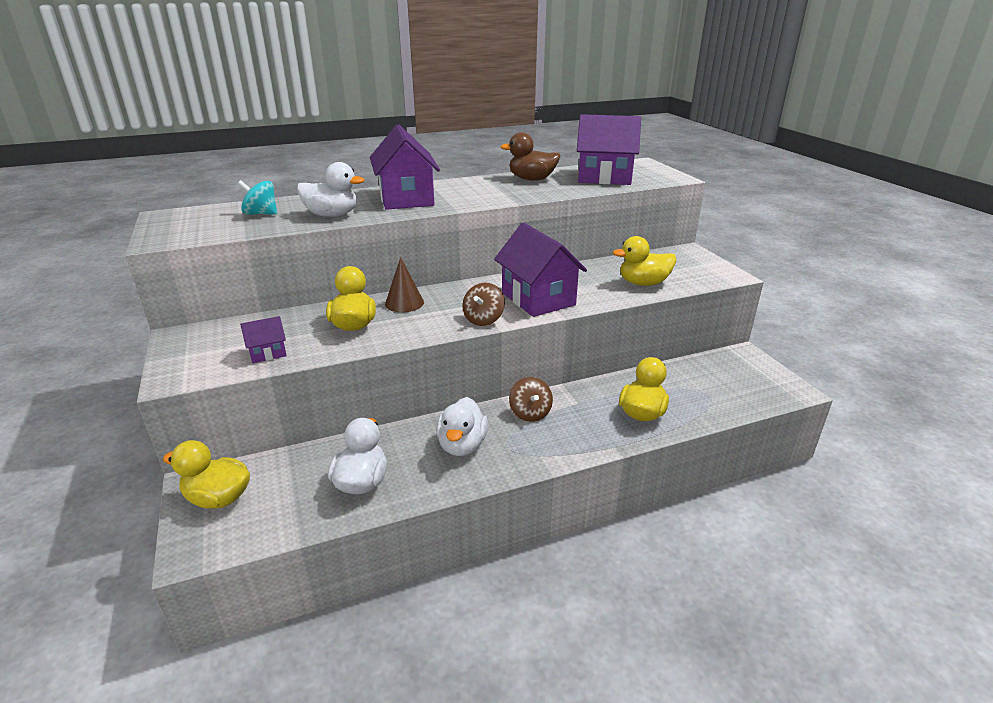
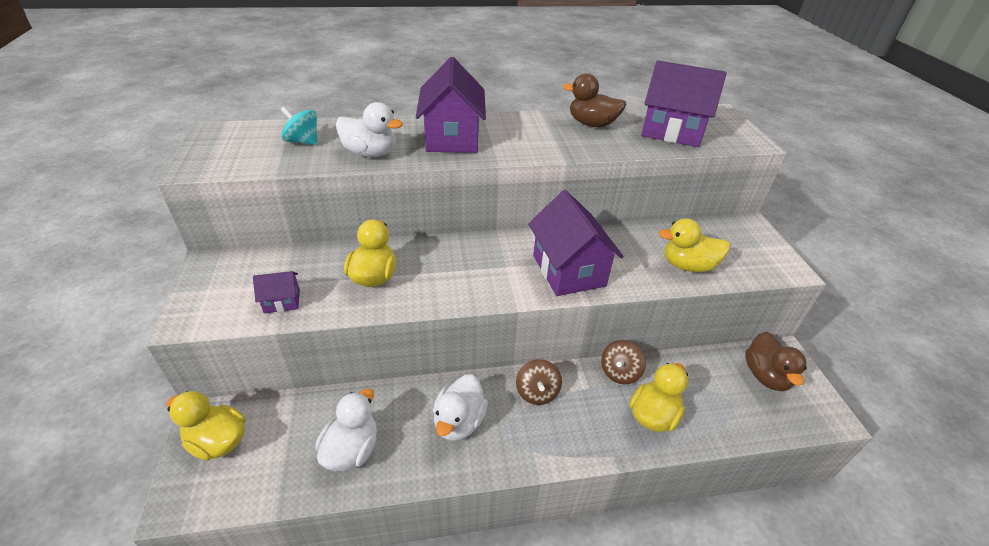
camera: 10 degrees right, 10 degrees up
(404, 303) = (431, 254): brown cone -> none
(483, 319) = (504, 291): brown spinning top -> brown spinning top (619, 372)
(732, 371) = (765, 376): none -> brown duck

